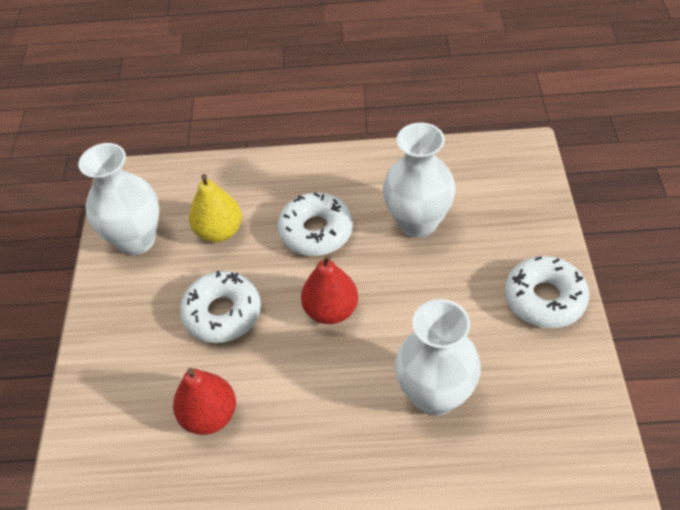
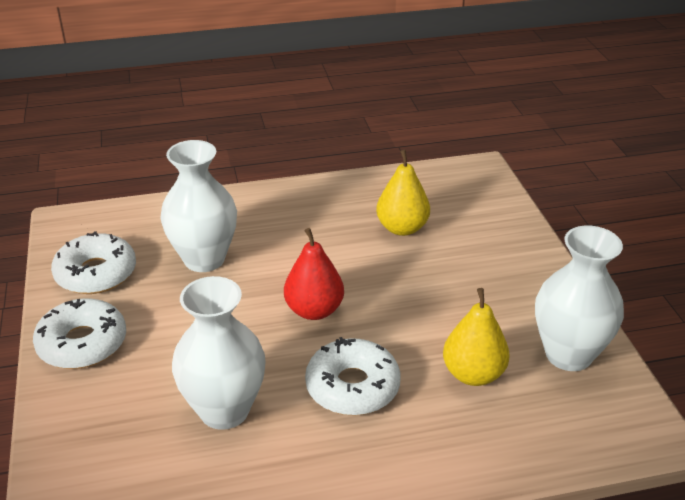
camera: 165 degrees right, 15 degrees down
(209, 415) = (402, 228): red pear -> yellow pear
(222, 313) = (427, 297): white donut -> white donut (96, 273)

